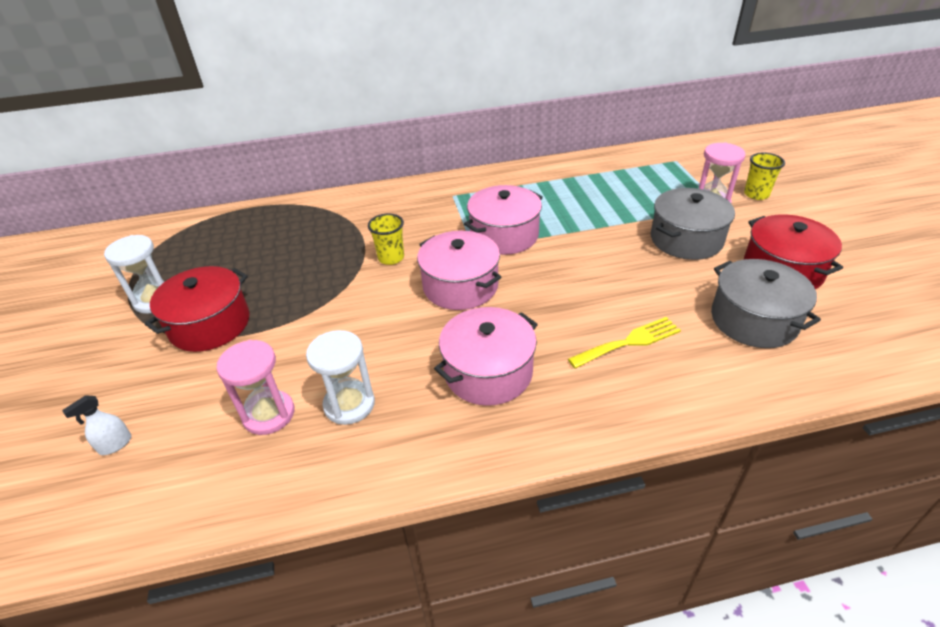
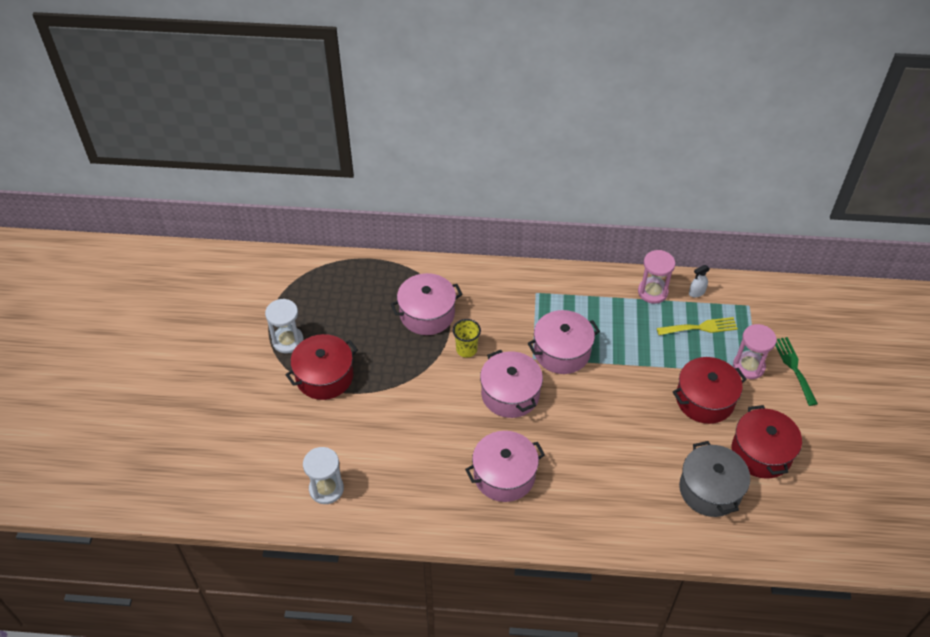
camera: 15 degrees right, 10 degrees up
(115, 445) = (260, 457): white spray bottle -> white spray bottle (696, 292)
(269, 414) = (355, 464): pink hourglass -> pink hourglass (652, 292)
(333, 237) = (427, 314): none -> pink pot
(349, 404) = (407, 472): white hourglass -> white hourglass (326, 489)
(629, 342) = (611, 480): yellow fork -> yellow fork (700, 327)
(686, 239) = (705, 400): grey pot -> red pot
(756, 194) = (794, 367): yellow cup -> green fork

